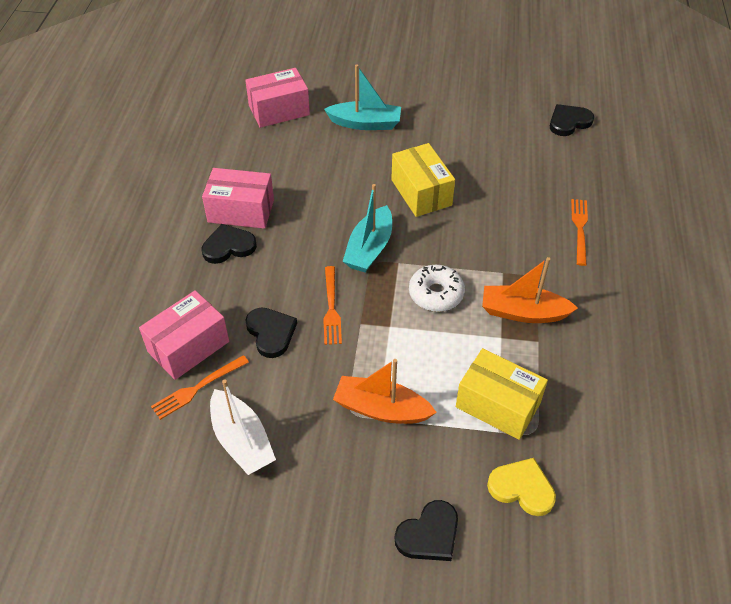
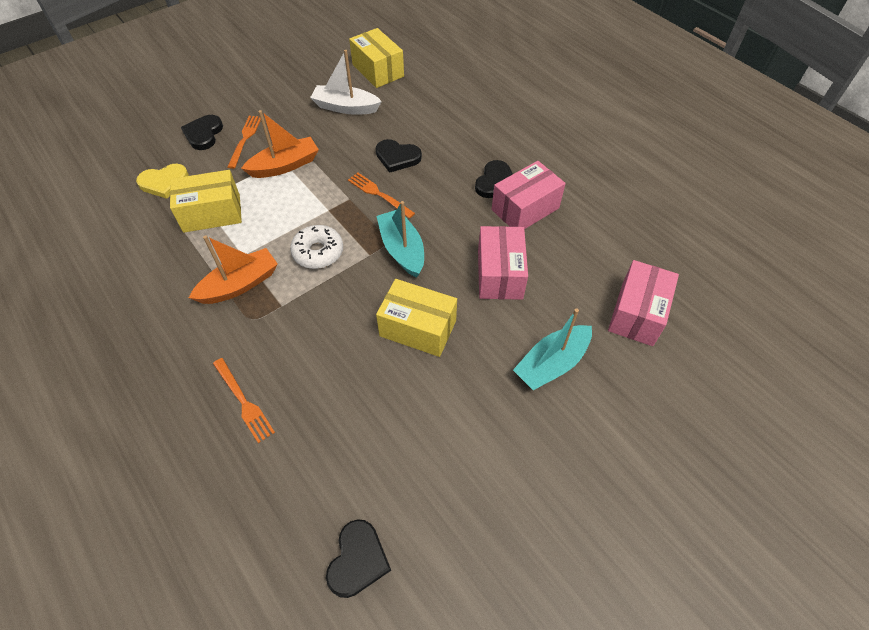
camera: 135 degrees right, 5 degrees up
(142, 471) = (378, 70): none -> yellow box
(188, 346) = (433, 122): pink box -> pink box (499, 274)
(197, 389) = (399, 110): orange fork -> orange fork (245, 139)

